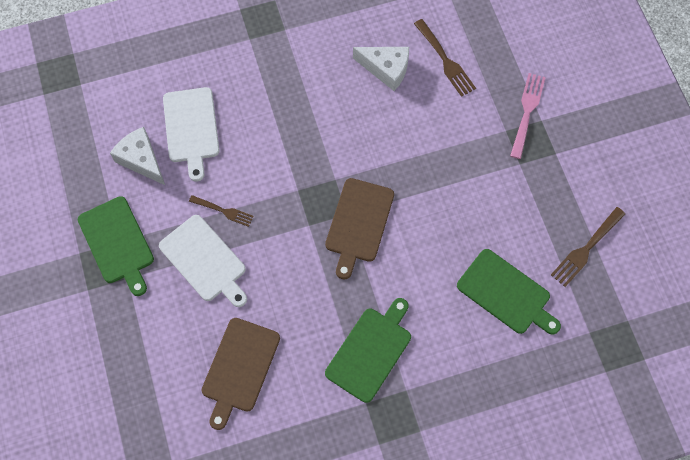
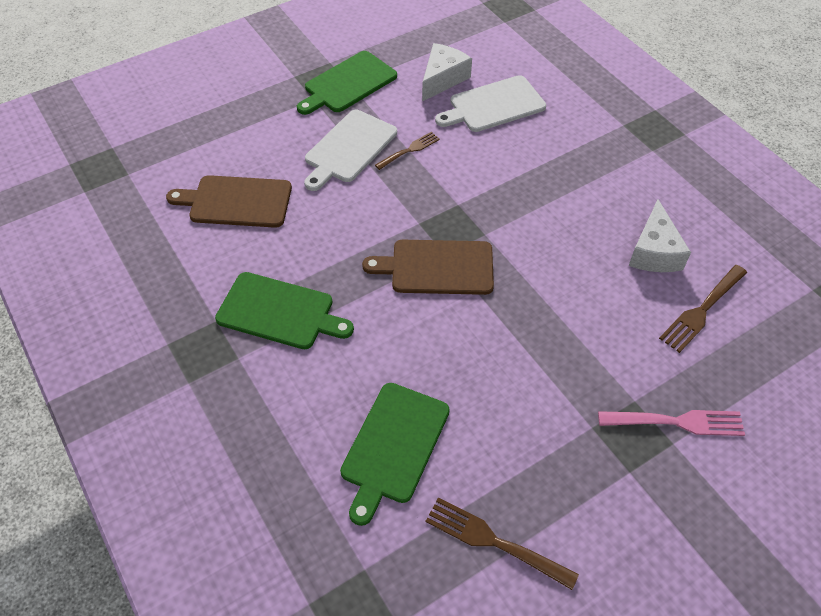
camera: 75 degrees right, 15 degrees down
(223, 211) = (409, 150): brown fork -> brown fork turned 135 degrees counterclockwise

